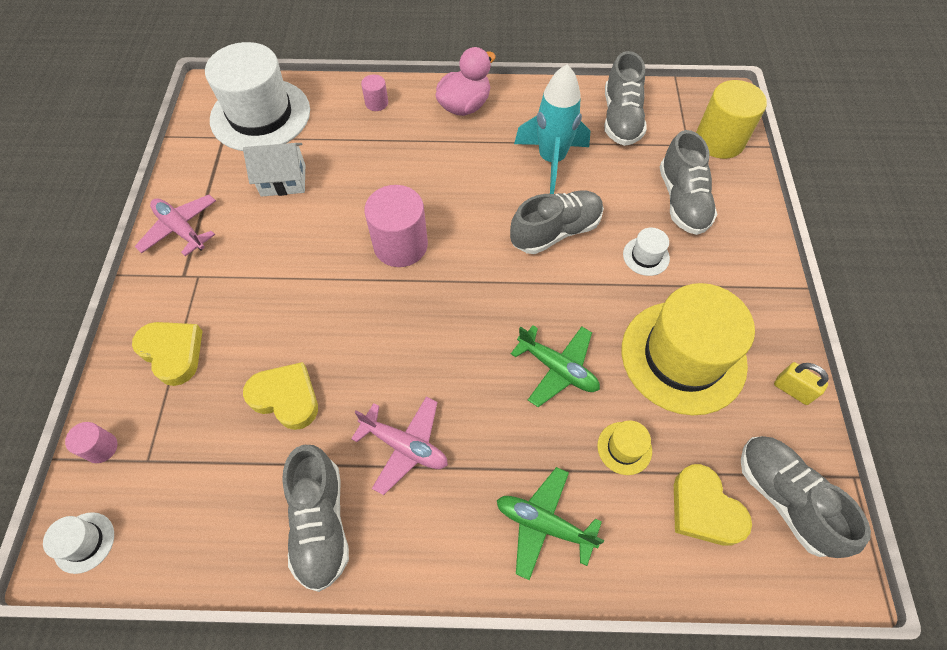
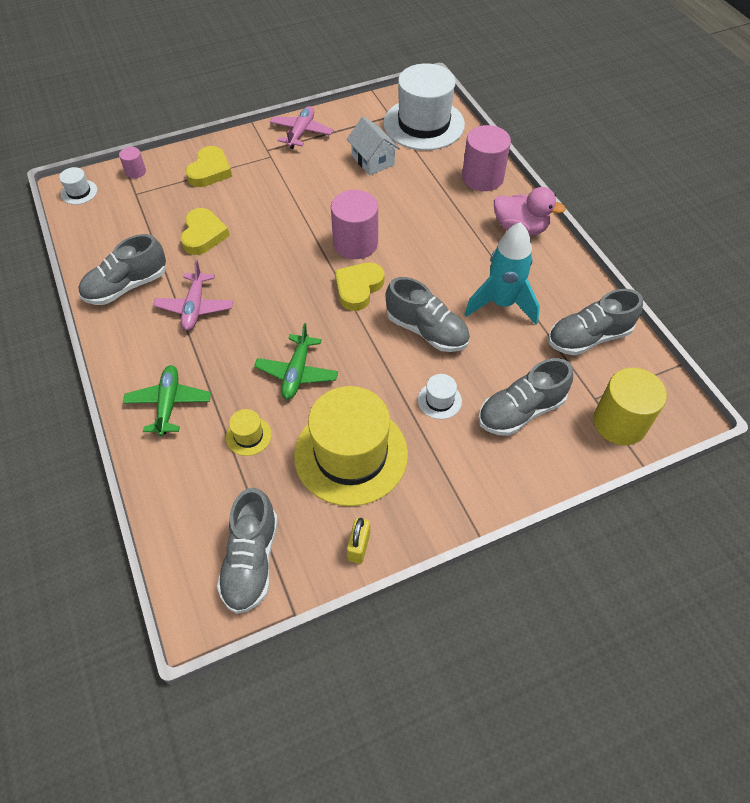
camera: 65 degrees right, 5 degrees down
(376, 103) = (482, 177): pink cylinder -> pink cylinder, size x2.04
(704, 509) = (219, 503): yellow heart -> yellow heart (358, 288)
(784, 498) = (251, 561): grey shoe -> grey shoe turned 150 degrees clockwise

